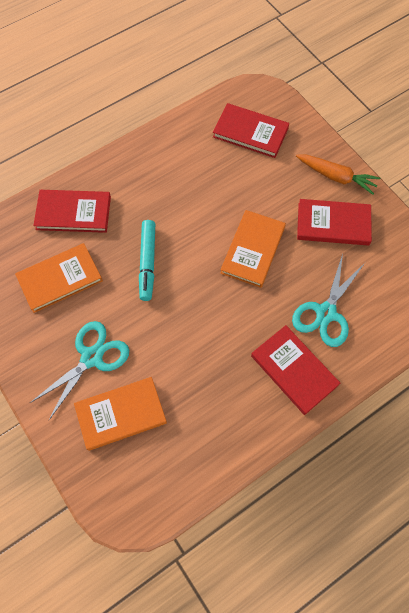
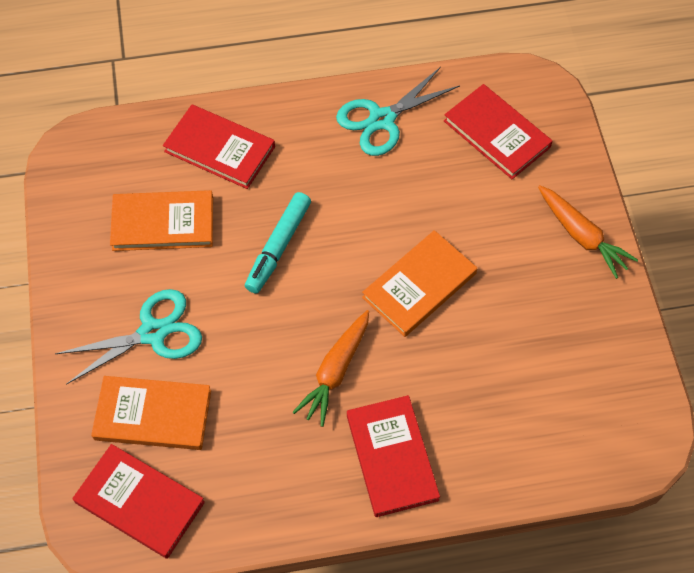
camera: 25 degrees right, 5 degrees down
(228, 330) = (335, 372): none -> orange carrot
(326, 313) = (472, 404): turquoise scissors -> turquoise scissors (382, 119)
(333, 224) = (544, 295): red book -> red book (140, 502)

